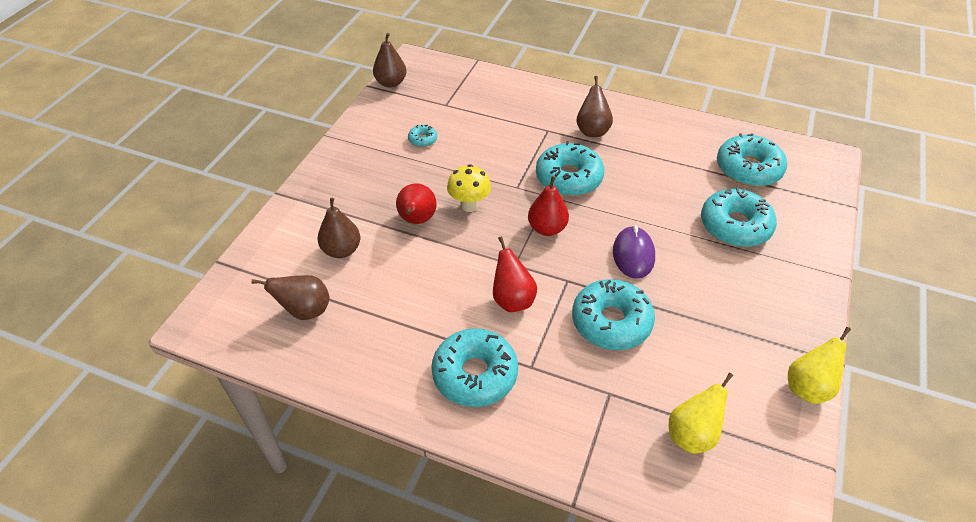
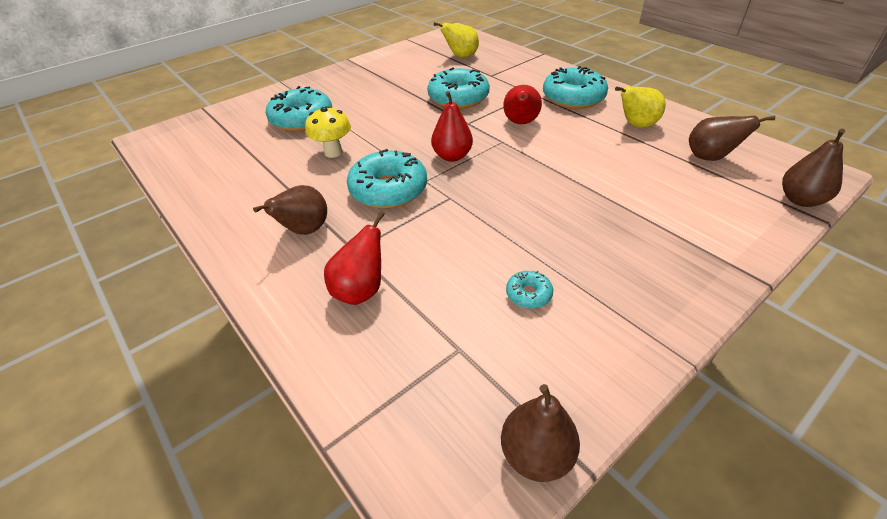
camera: 150 degrees left, 5 degrees down
(342, 250) = (671, 193): brown pear -> brown pear (800, 200)
(417, 220) = (578, 197): red pear -> red pear (361, 290)
(469, 205) = (513, 195): yellow mushroom -> yellow mushroom (333, 152)
(633, 254) = (400, 123): purple mouse -> none
(748, 169) = (223, 149): turquoise donut -> none
(808, 387) = (379, 56): yellow pear -> yellow pear (636, 125)

